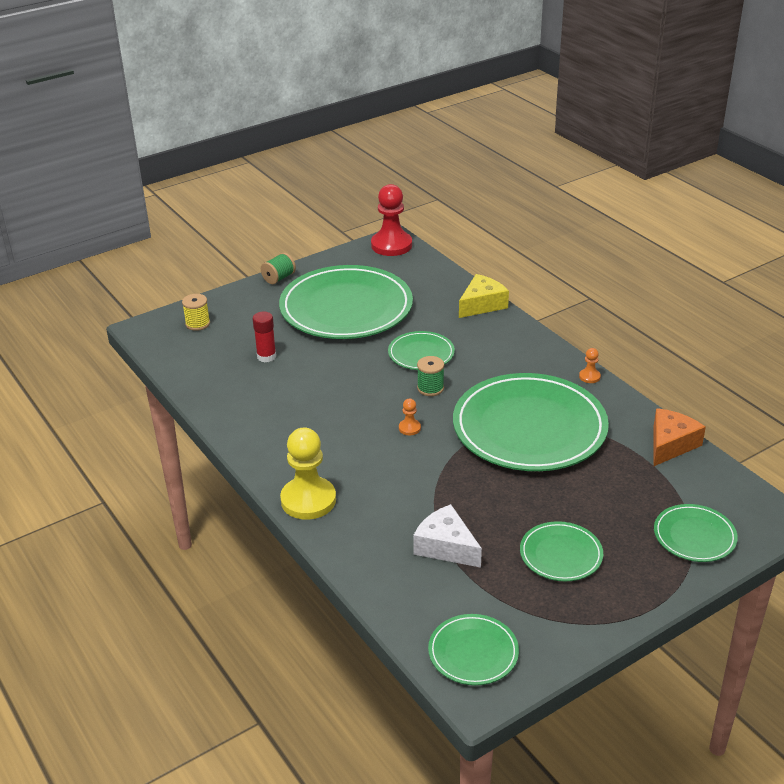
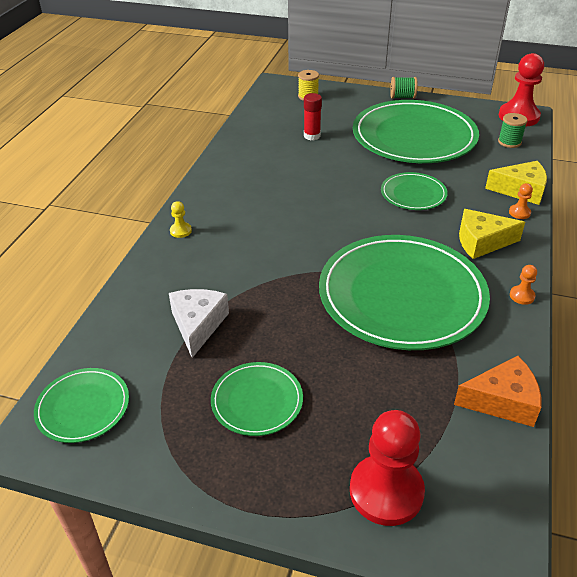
camera: 50 degrees right, 5 degrees up
(308, 500) = (180, 231): yellow pawn -> yellow pawn, size x0.43
(409, 428) = (317, 234): orange pawn -> orange pawn (519, 212)
(430, 388) = (378, 219): green spool -> green spool (509, 142)
(516, 358) = (482, 242): none -> yellow cheese
(694, 536) = (386, 491): green plate -> red pawn

